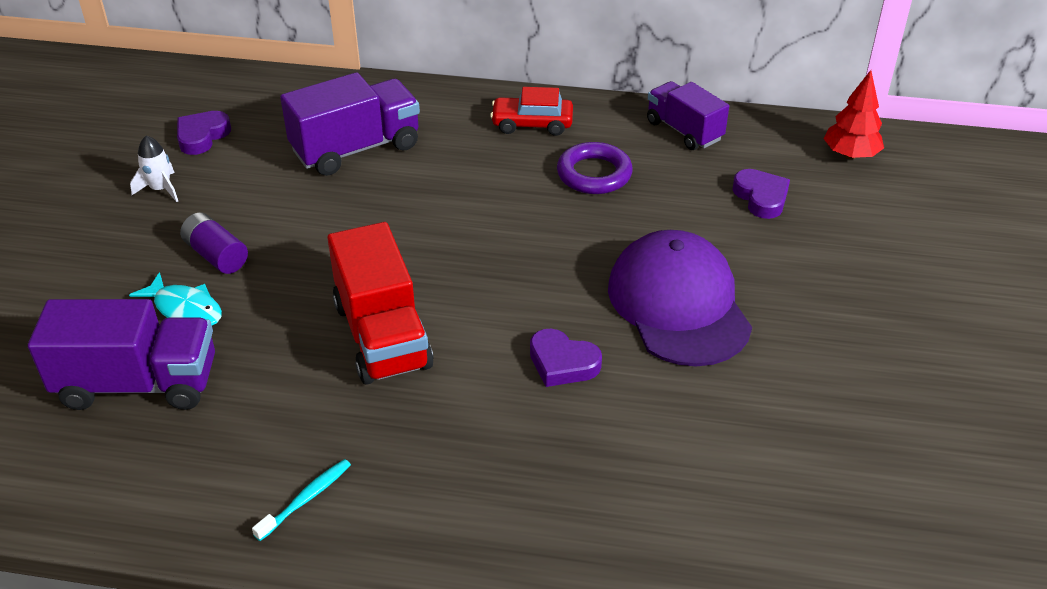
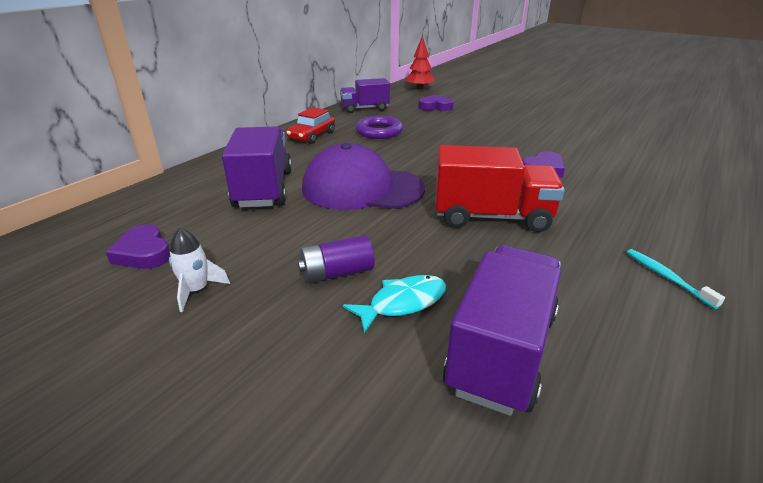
camera: 65 degrees left, 10 degrees down
(678, 304) = (506, 136): purple cap -> purple cap (362, 188)

